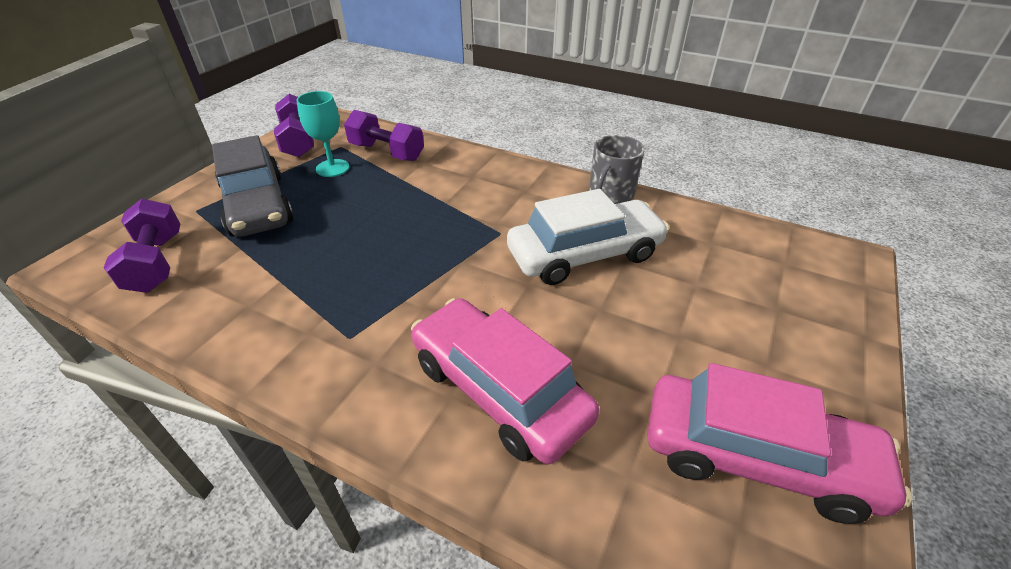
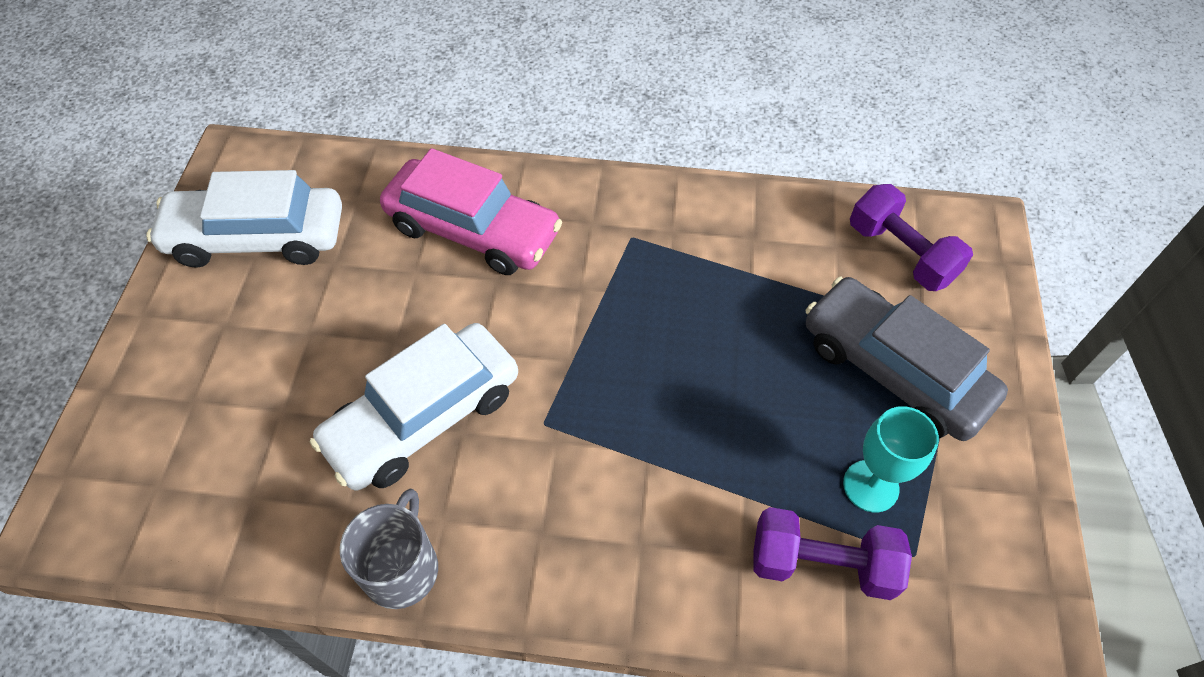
camera: 160 degrees right, 15 degrees up
(299, 141) = (996, 543): purple dumbbell -> none
(756, 458) = (257, 237): pink car -> white car

